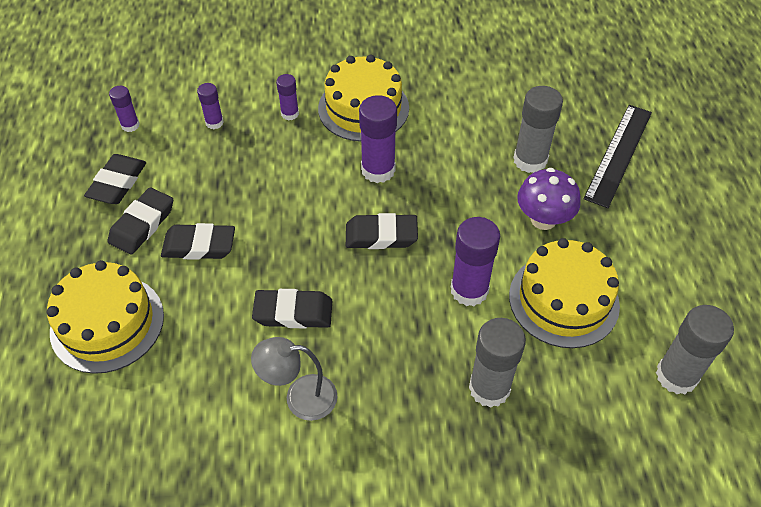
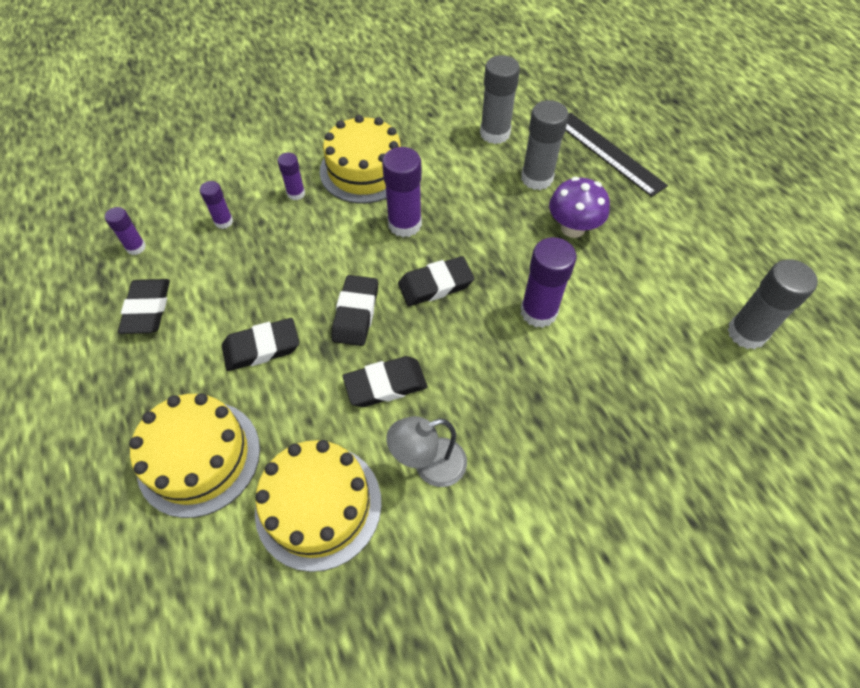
camera: 20 degrees left, 5 degrees up
(142, 224) = (192, 344): black eraser -> black eraser (356, 313)
(489, 388) = (598, 397): grey glue stick -> grey glue stick (495, 133)
(563, 300) = (623, 295): yellow cake -> yellow cake (318, 505)
(619, 154) = (609, 153): black ruler -> black ruler turned 45 degrees counterclockwise

